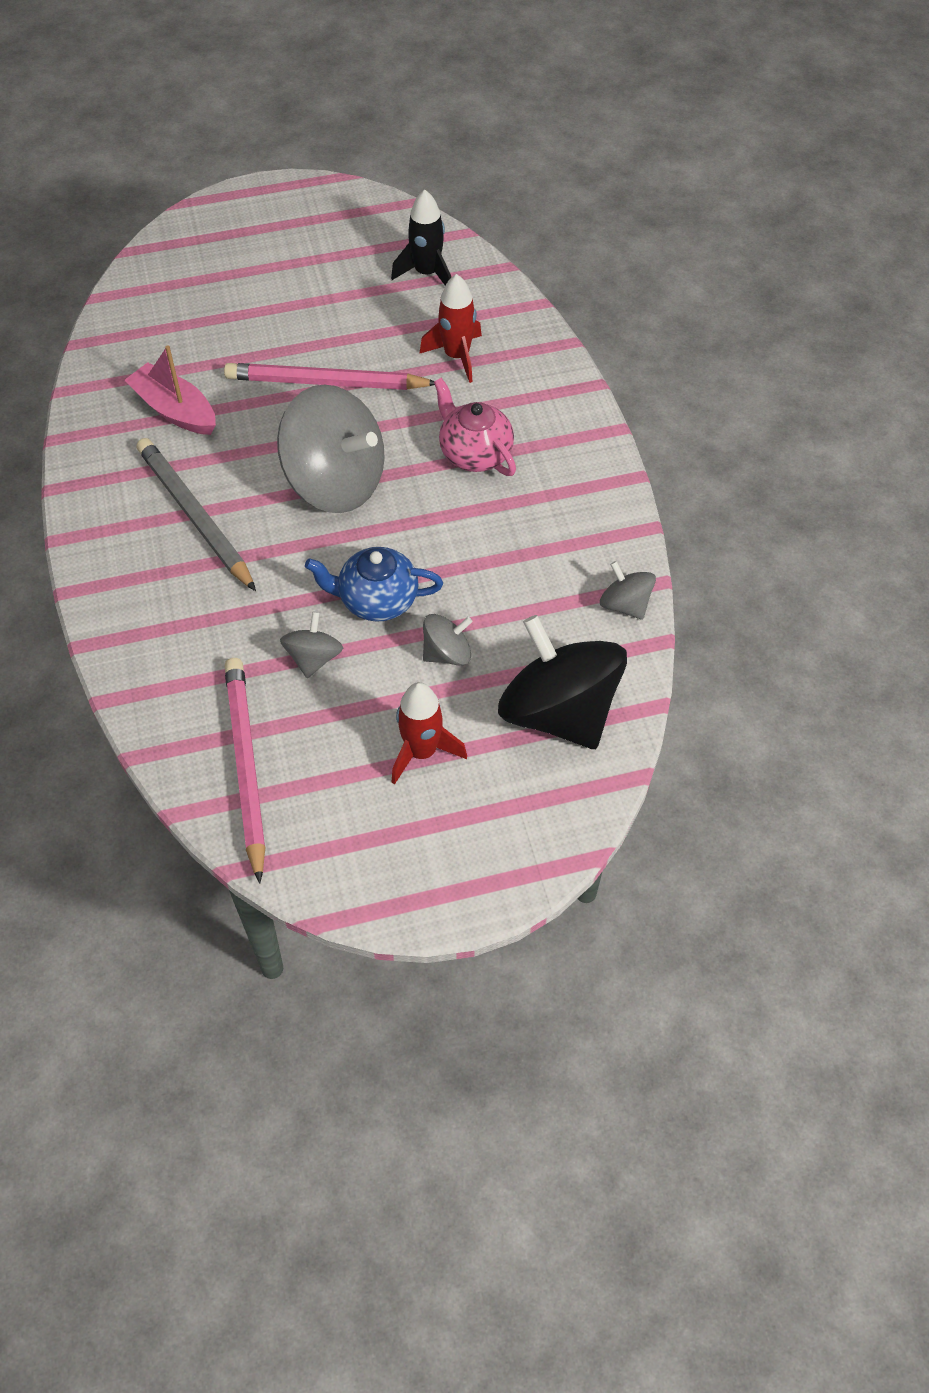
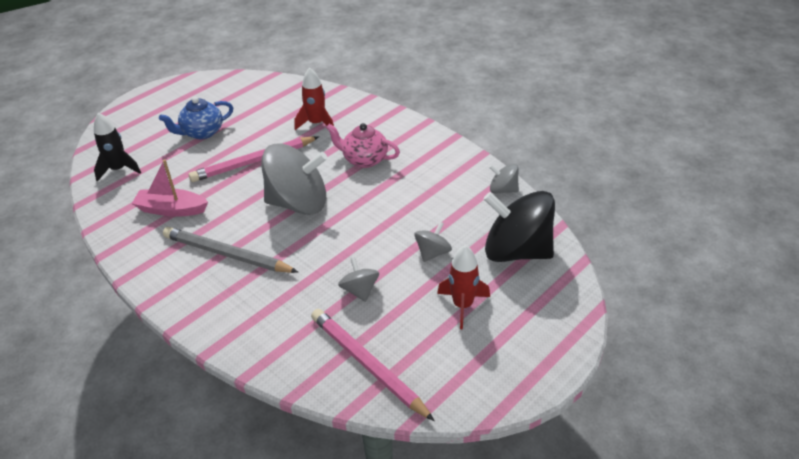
camera: 30 degrees left, 15 degrees down
(377, 600) = (371, 246): blue teapot -> blue teapot (202, 132)
(427, 273) = (269, 96): black rocket -> black rocket (119, 169)

